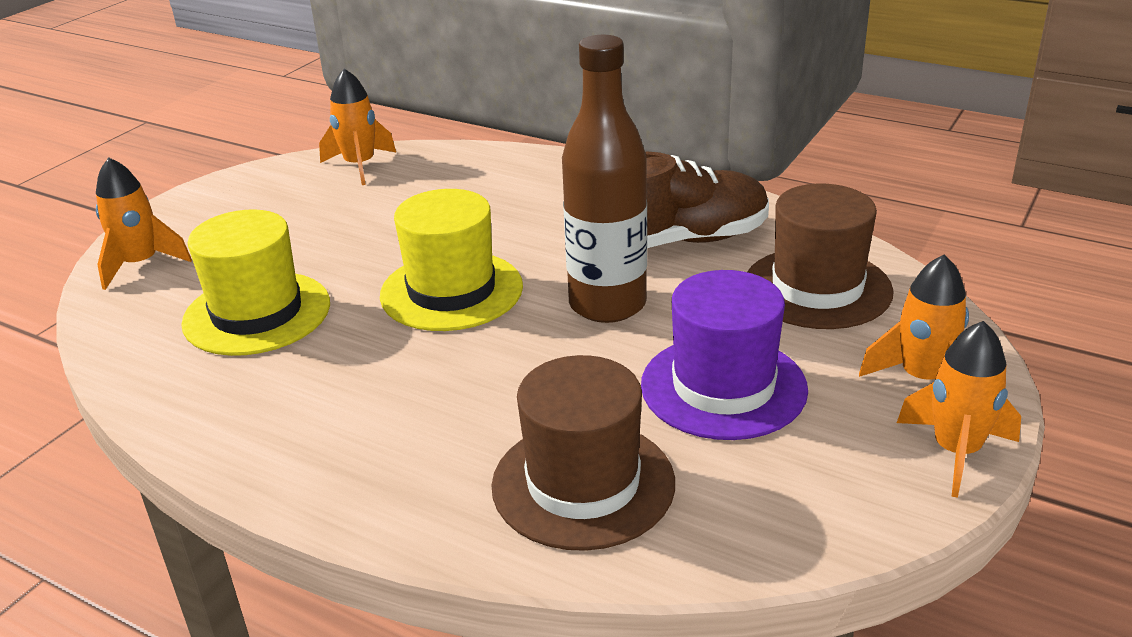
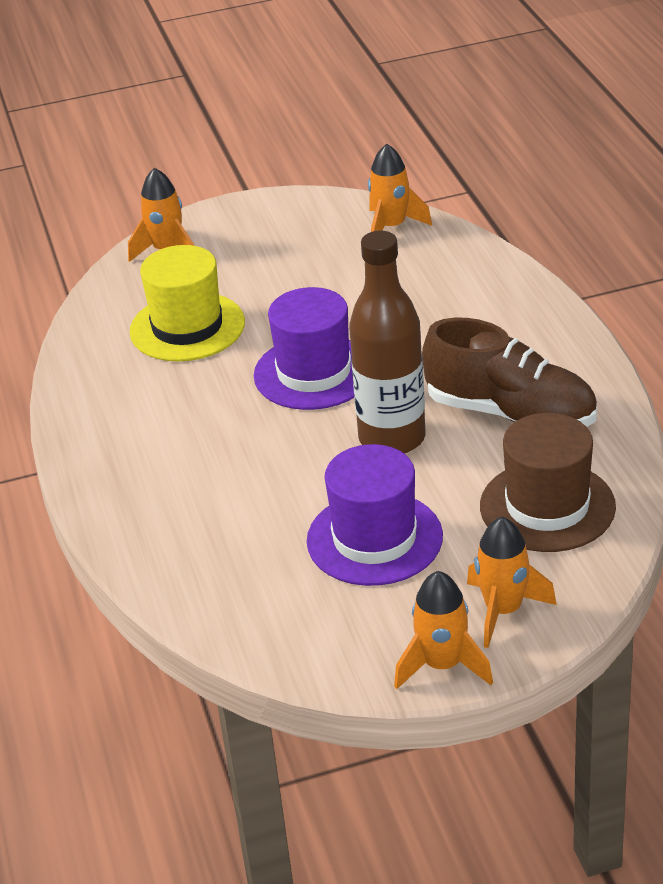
camera: 45 degrees right, 5 degrees up
(451, 291) = (314, 373): yellow hat -> purple hat
(583, 484) = (213, 548): brown hat -> none

